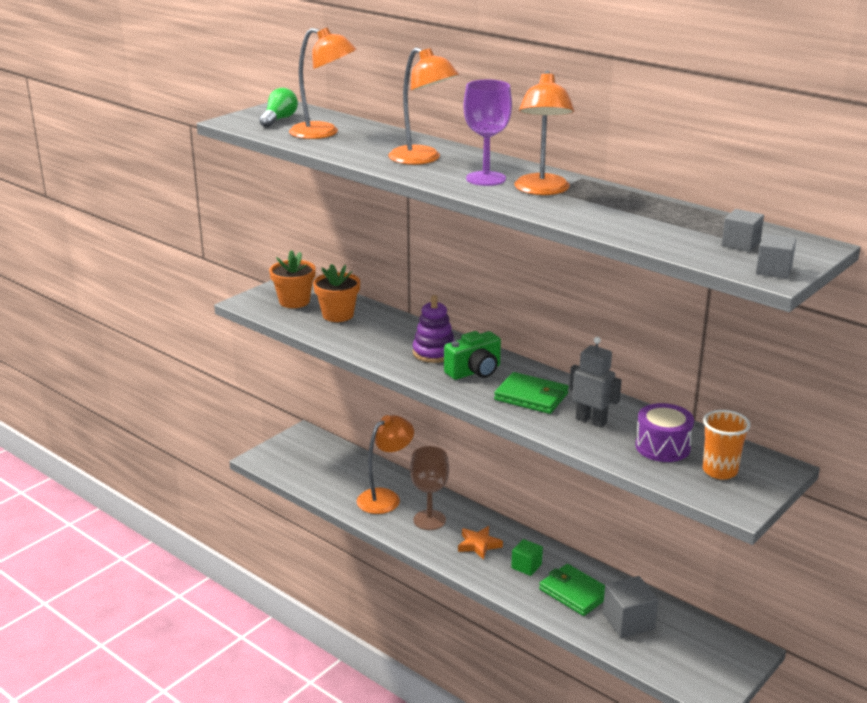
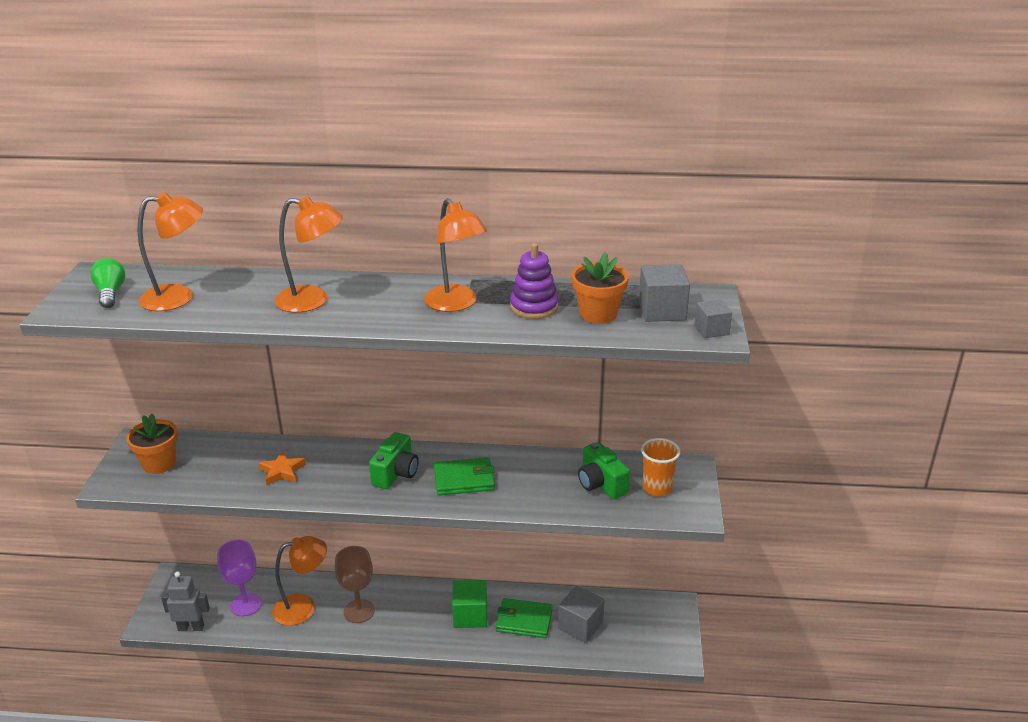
camera: 35 degrees left, 5 degrees up
(338, 315) = (217, 462): orange flower pot -> orange flower pot (598, 314)
(385, 497) = (303, 607): orange lamp -> orange lamp turned 60 degrees clockwise
(434, 353) = (344, 468): purple stacking toy -> purple stacking toy (534, 307)
(479, 545) = (418, 614): orange star -> orange star (282, 471)
(486, 179) = (395, 306): purple goblet -> purple goblet (245, 604)
(526, 566) = (470, 615): green cube -> green cube, size x1.61
(591, 421) = (530, 483): grey robot -> grey robot (191, 627)
(662, 447) = (601, 484): purple drum -> green camera
(740, 244) = (662, 311): grey cube -> grey cube, size x1.61

